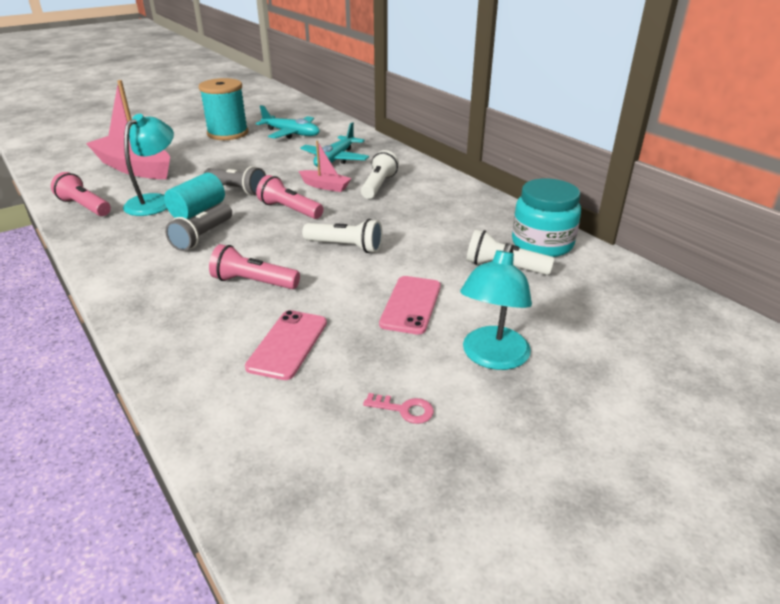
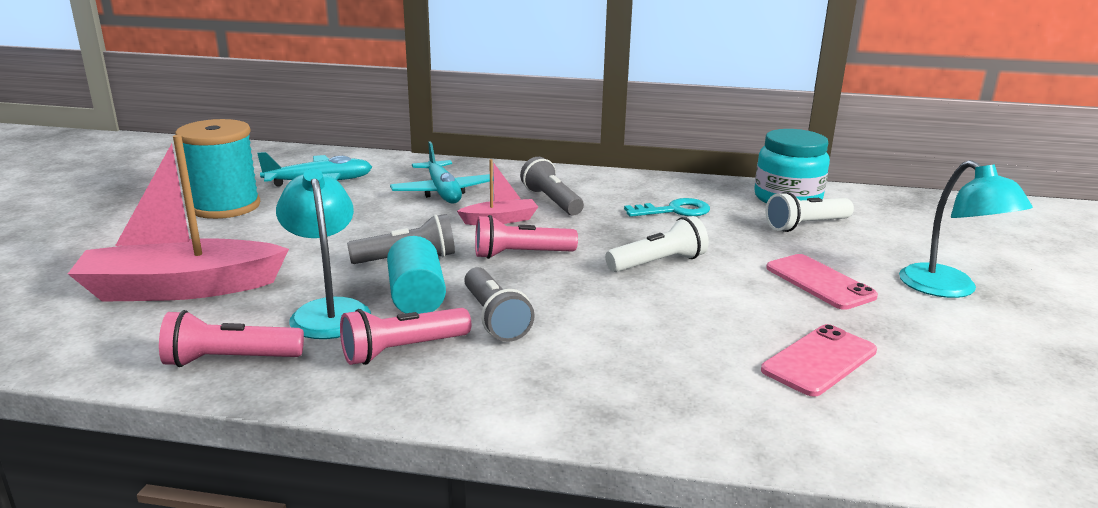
camera: 45 degrees left, 10 degrees down
(253, 282) = (660, 331): pink flashlight -> pink flashlight (402, 350)
(288, 344) = (819, 361): pink phone -> pink phone turned 75 degrees clockwise
(378, 185) = (551, 201): white flashlight -> grey flashlight
(404, 410) = (995, 353): pink key -> none
(437, 220) = (674, 211): none -> turquoise key

